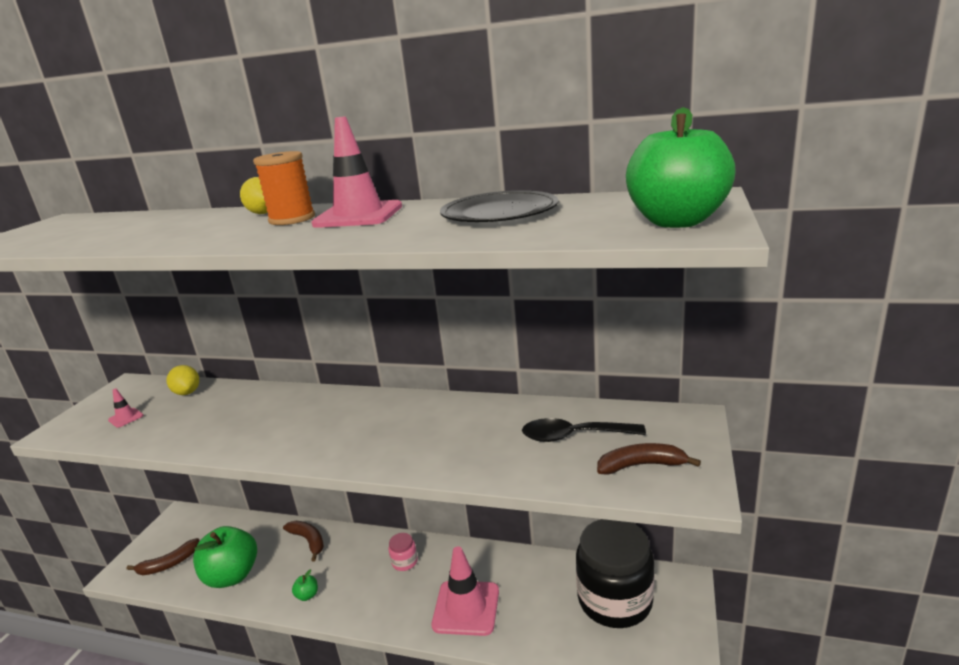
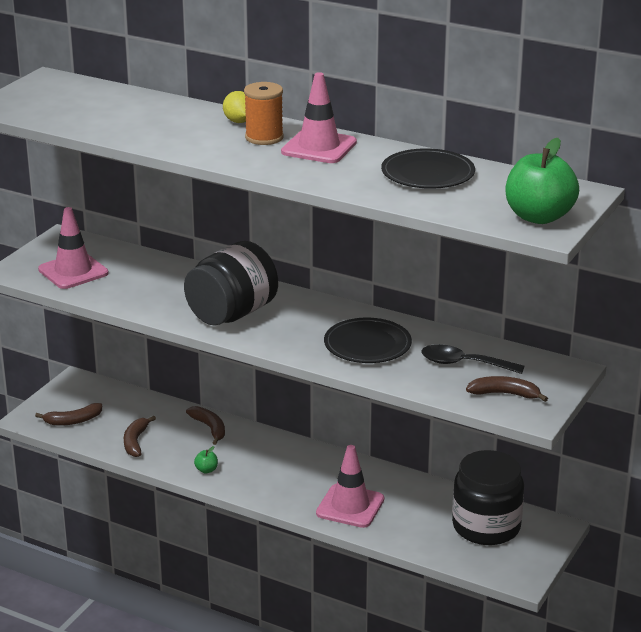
camera: 10 degrees right, 5 degrees up
(126, 418) = (73, 271): pink traffic cone -> pink traffic cone, size x2.25
(187, 392) = (125, 258): yellow lemon -> none
(232, 576) = (135, 442): green apple -> brown banana
(298, 430) = (232, 314): none -> black jar
(404, 562) = (301, 463): pink jar -> none
(457, 436) = (367, 344): none -> black plate

